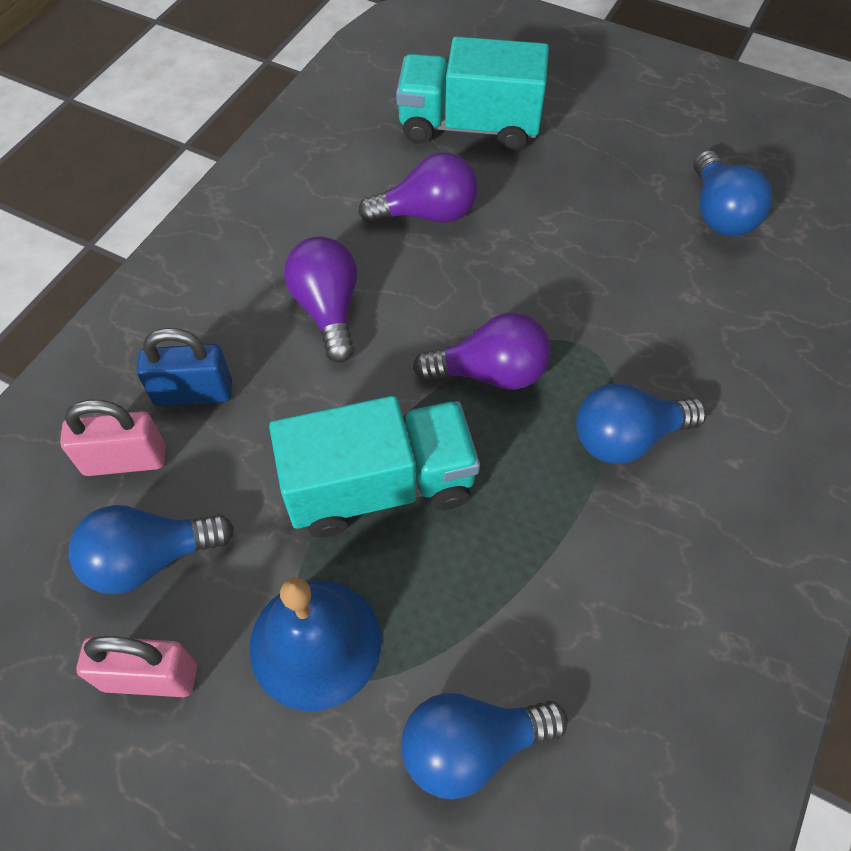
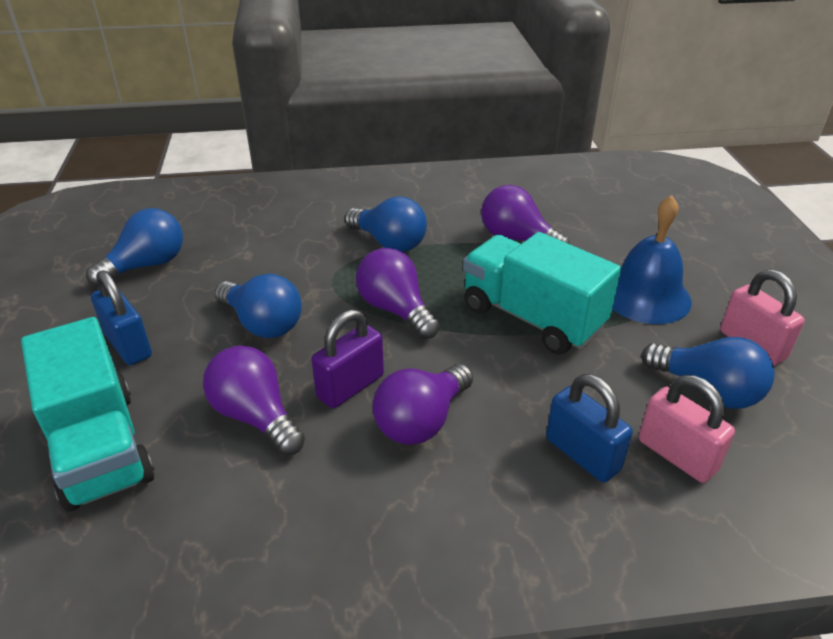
camera: 125 degrees left, 20 degrees down
(409, 284) = (350, 386): none -> purple padlock
(471, 746) = (614, 230): blue light bulb -> blue light bulb (263, 324)
(538, 589) = (517, 239): none -> purple light bulb
(586, 168) = (128, 345): none -> blue padlock

